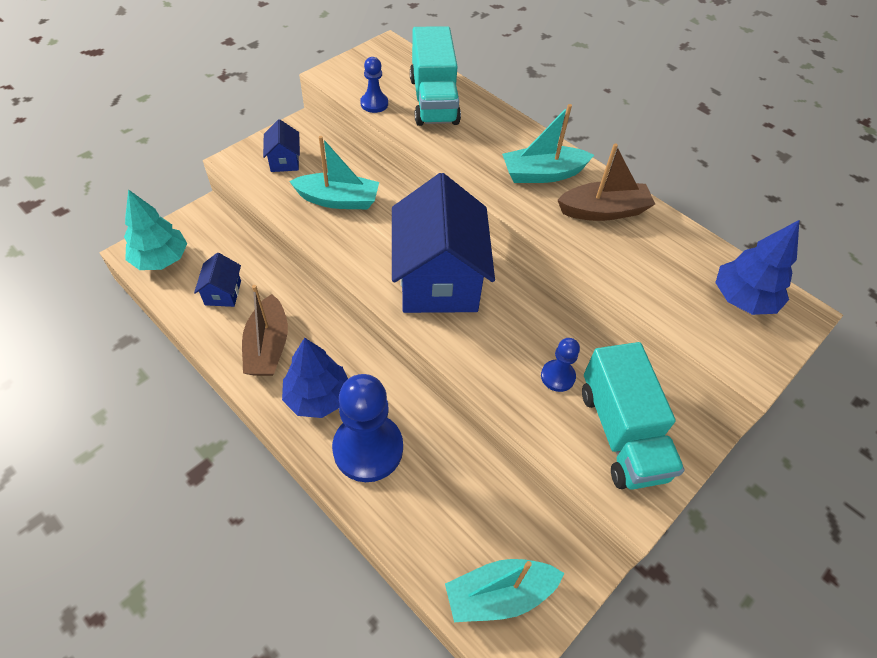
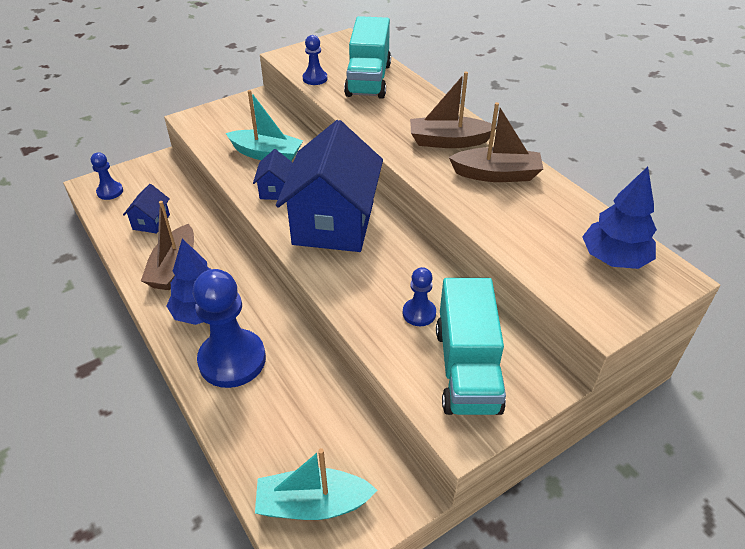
camera: 15 degrees right, 10 degrees down
(161, 259) = (110, 191): turquoise tree -> blue pawn
(284, 161) = (231, 122): blue house -> blue house (276, 190)
(542, 174) = (448, 141): turquoise boat -> brown boat

